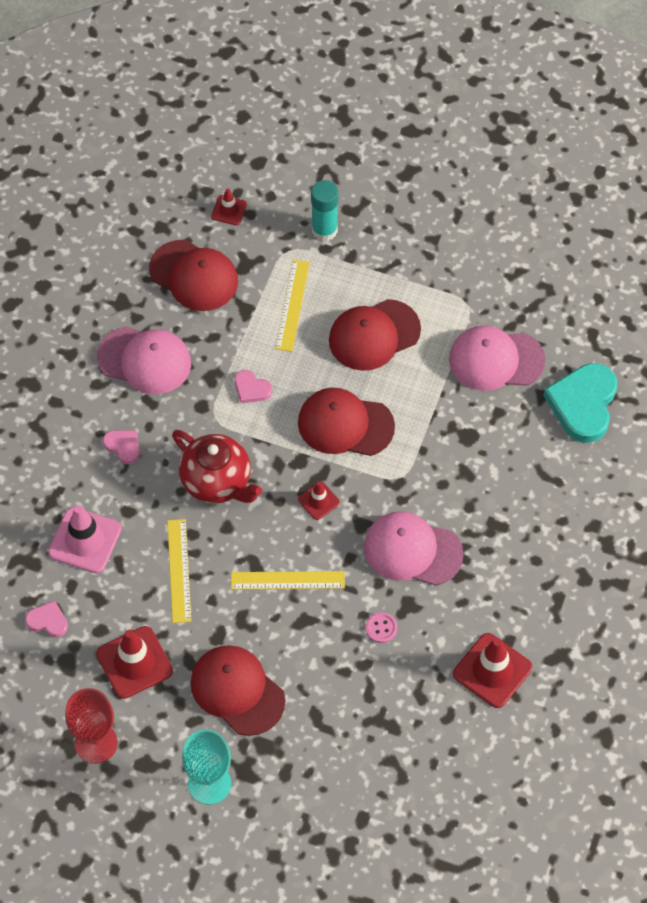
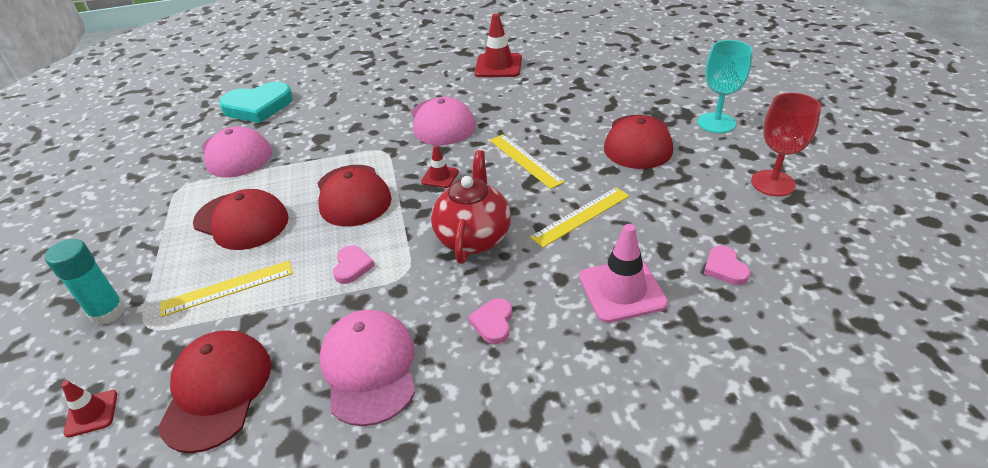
camera: 120 degrees left, 20 degrees down
(134, 662) = (687, 198): red traffic cone -> none
(381, 628) = (516, 110): pink button -> none

